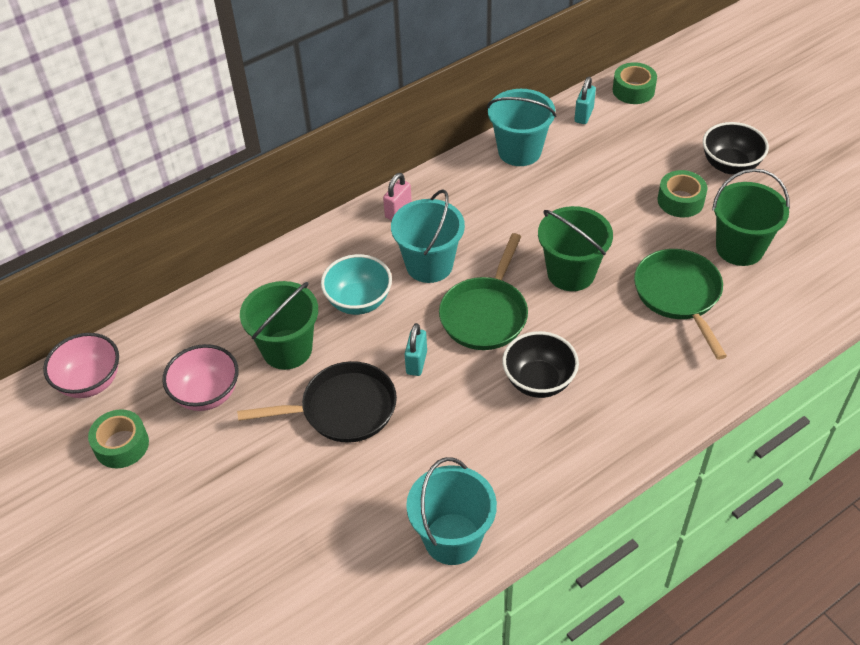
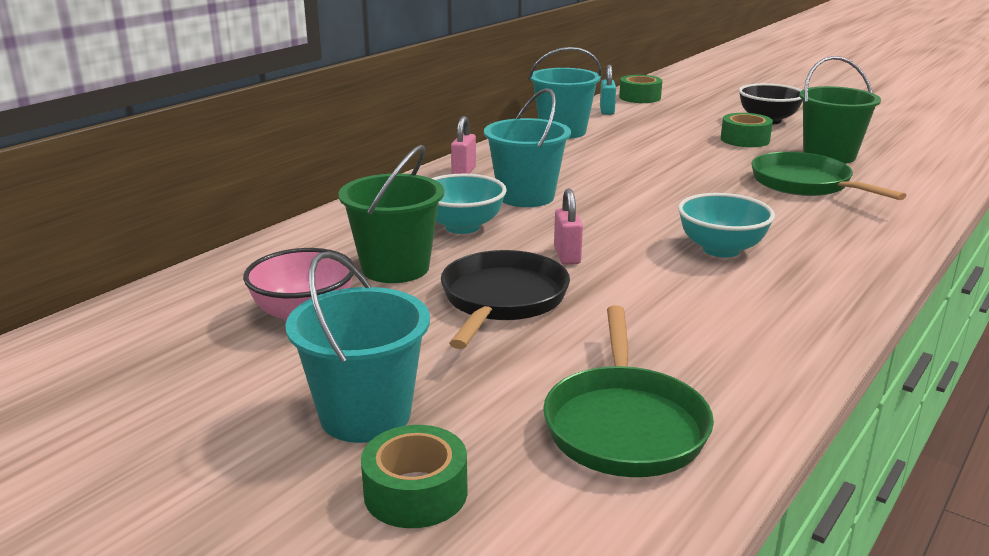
camera: 20 degrees left, 25 degrees down
(90, 382) = (119, 329): pink bowl -> none
(121, 445) = (192, 376): green tape -> green tape (415, 492)
(343, 409) = (502, 300): black pan -> black pan turned 45 degrees counterclockwise
(416, 362) = (567, 256): turquoise padlock -> pink padlock
(452, 539) = (740, 379): turquoise bucket -> turquoise bucket (365, 415)
(485, 314) = (617, 217): green pan -> green pan (624, 425)
(538, 381) = (721, 249): black bowl -> turquoise bowl
(571, 273) = (683, 185): green bucket -> none

